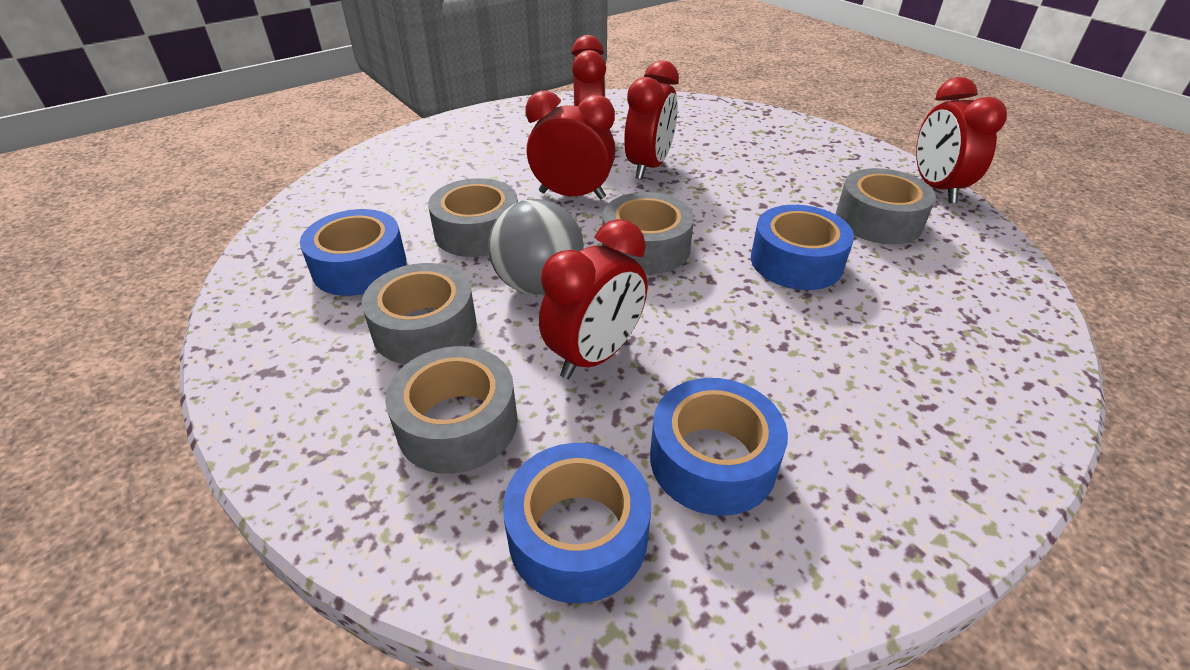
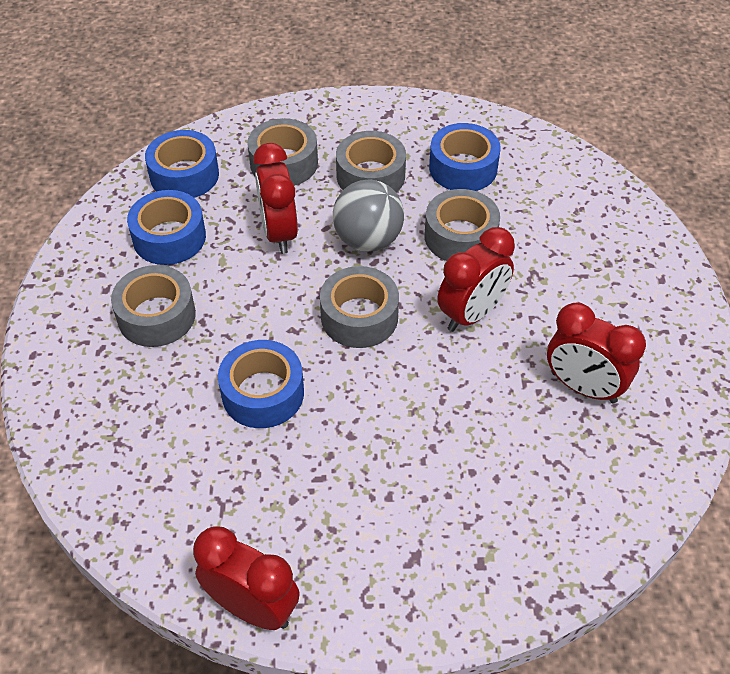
camera: 125 degrees right, 10 degrees up
(648, 167) = (481, 395): red clock -> none
(878, 220) = (255, 500): grey tape -> grey tape (156, 316)

